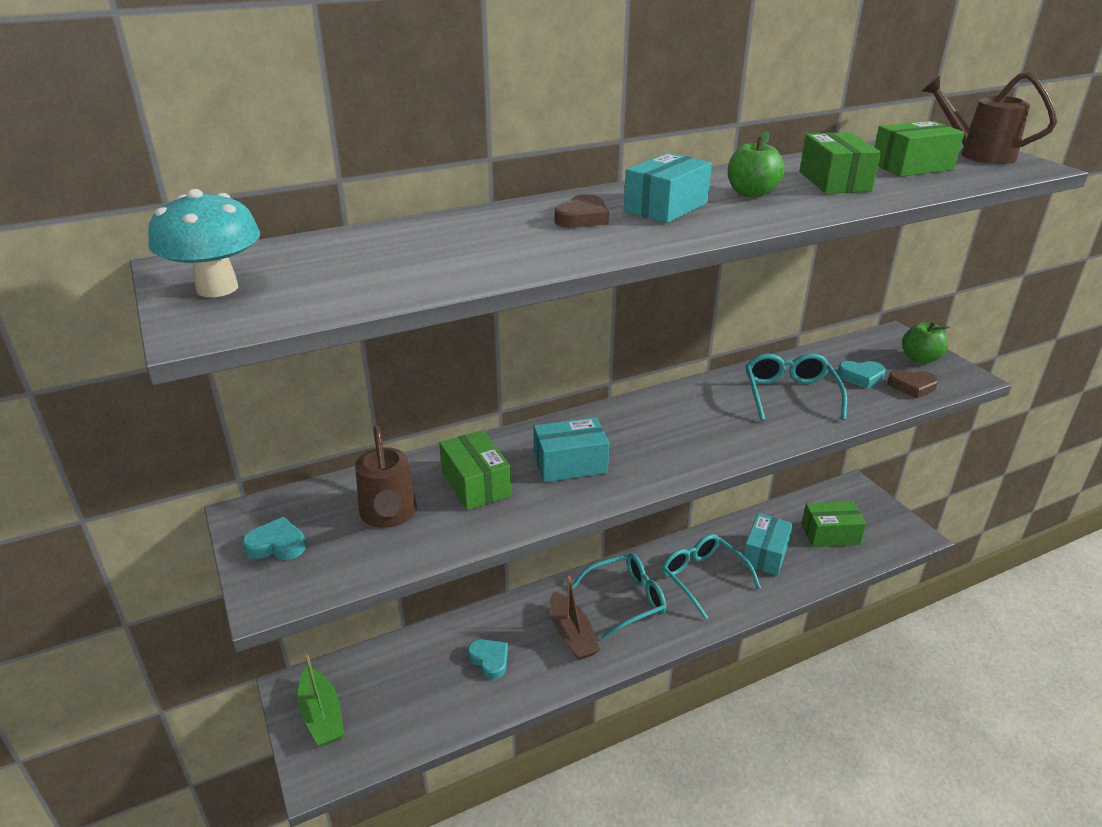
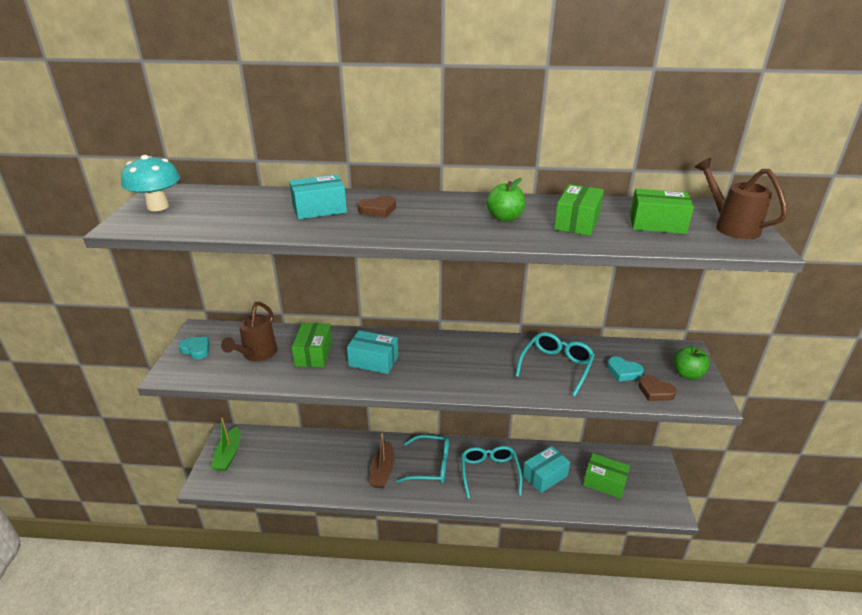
camera: 30 degrees right, 0 degrees up
(489, 660) = (328, 465): turquoise heart -> none
(666, 207) = (436, 215): turquoise box -> turquoise box (319, 209)

